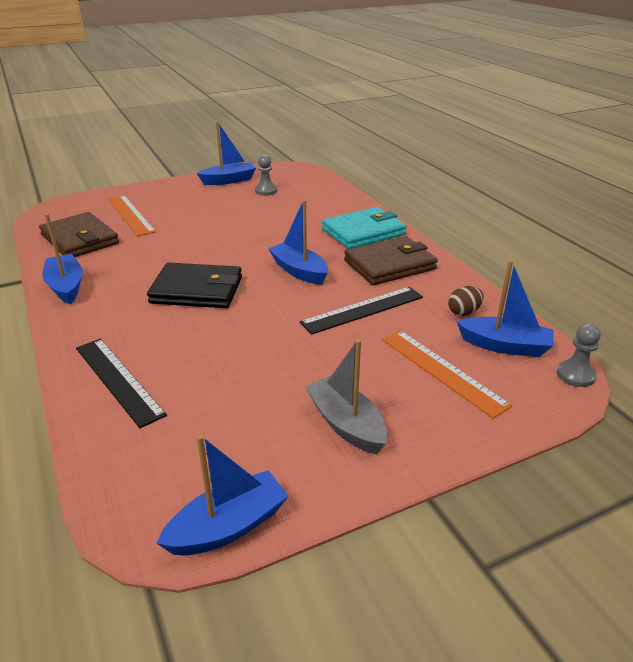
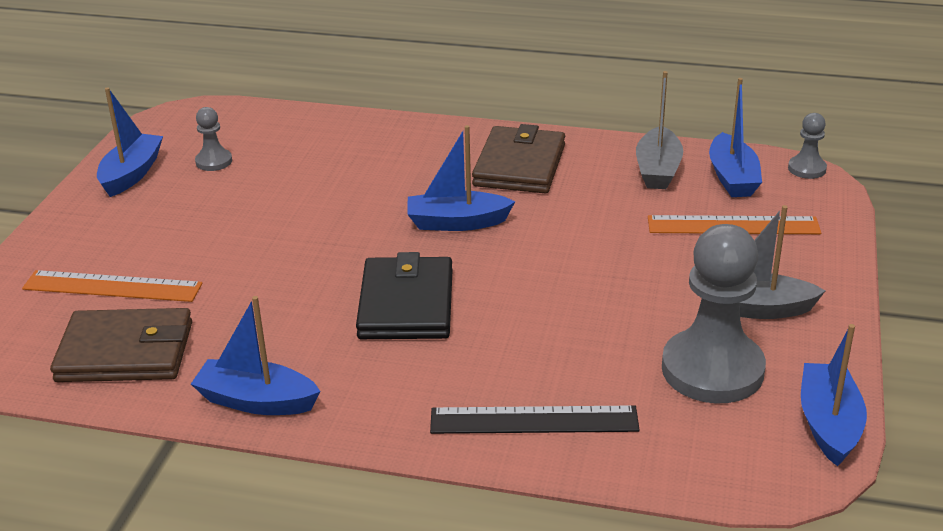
camera: 50 degrees left, 0 degrees up
(197, 290) = (406, 304): black wallet -> black wallet turned 45 degrees counterclockwise
(244, 433) = (712, 370): none -> grey pawn
(363, 232) = (426, 147): turquoise wallet -> none
(363, 310) = (585, 219): black ruler -> none
(464, 312) = (658, 170): brown egg -> grey boat
(505, 346) = (732, 178): blue boat -> blue boat turned 120 degrees clockwise

